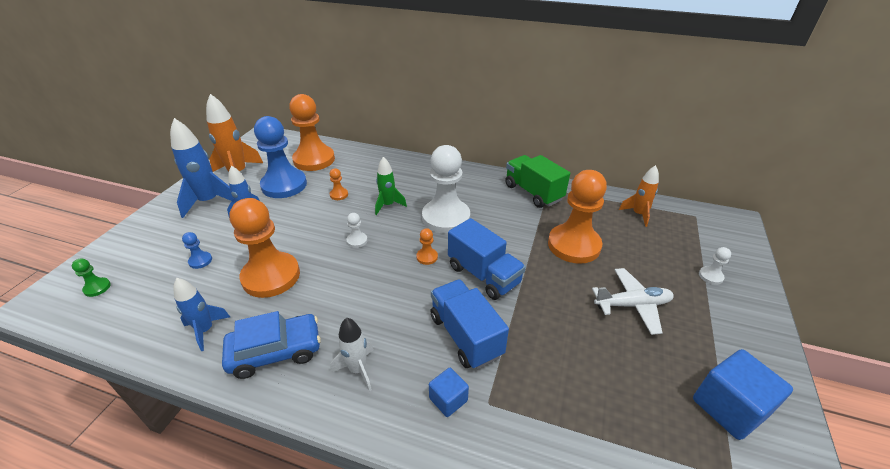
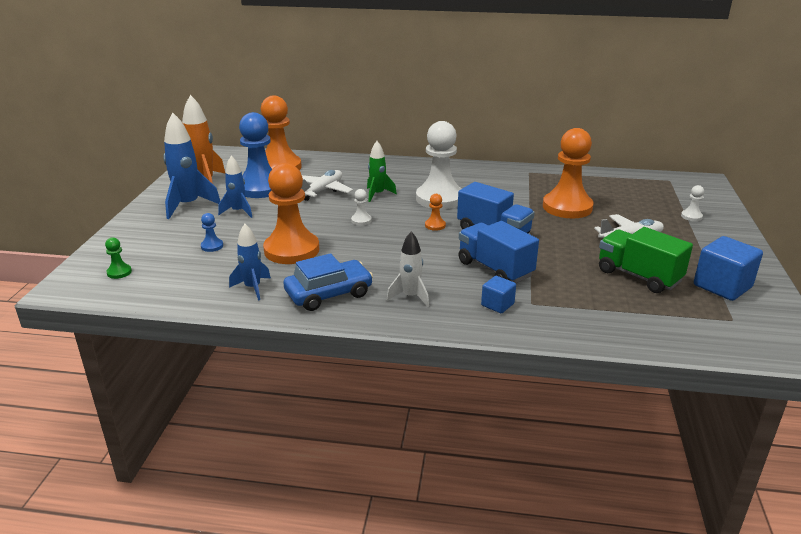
camera: 10 degrees left, 10 degrees down
(339, 195) = (323, 191): orange pawn -> white plane
(533, 192) = (515, 175): green truck -> green truck (638, 276)
(638, 214) = (618, 183): orange rocket -> none

